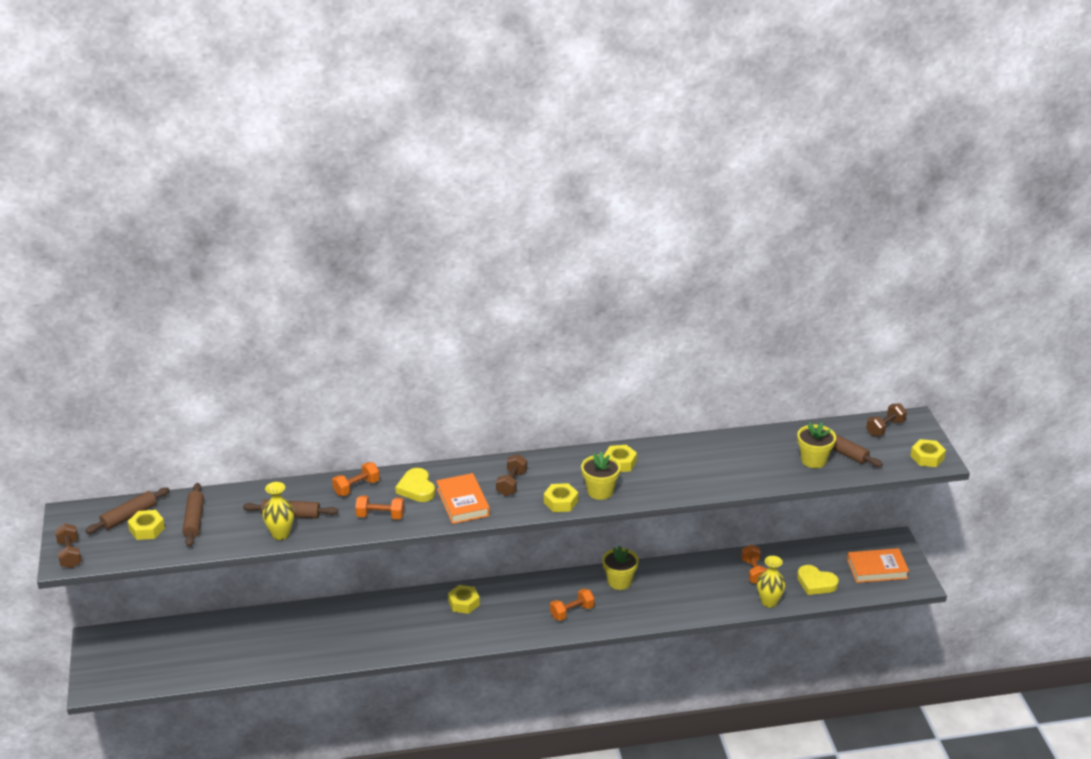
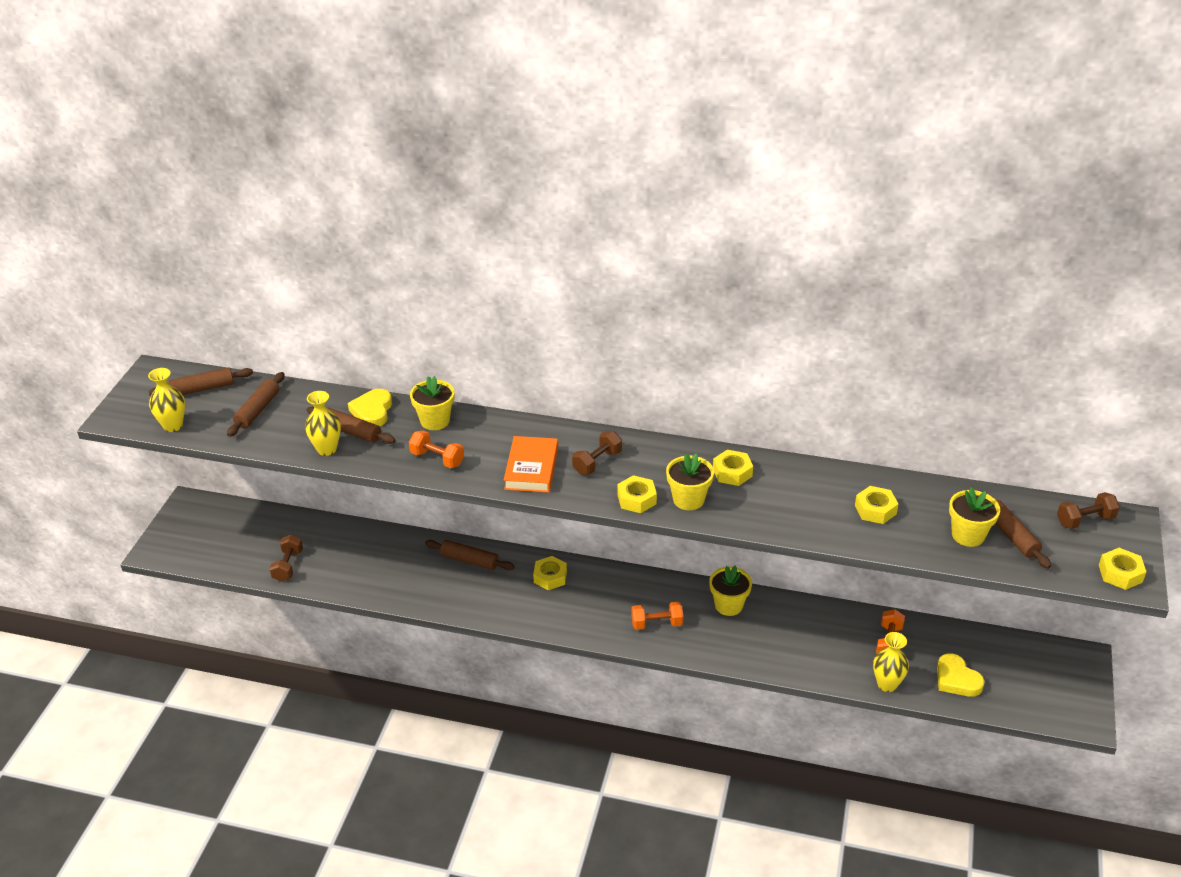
camera: 25 degrees right, 5 degrees up
(70, 554) = (124, 412): brown dumbbell -> brown dumbbell (288, 566)
(126, 553) = (173, 426): none -> yellow vase
(147, 529) = (209, 406): yellow nut -> yellow nut (875, 510)
(356, 487) = (435, 421): orange dumbbell -> yellow flower pot
(387, 610) = (469, 560): none -> brown rolling pin
(416, 488) = (494, 439): yellow heart -> yellow heart (372, 411)
(877, 569) = (1042, 686): orange book -> none

